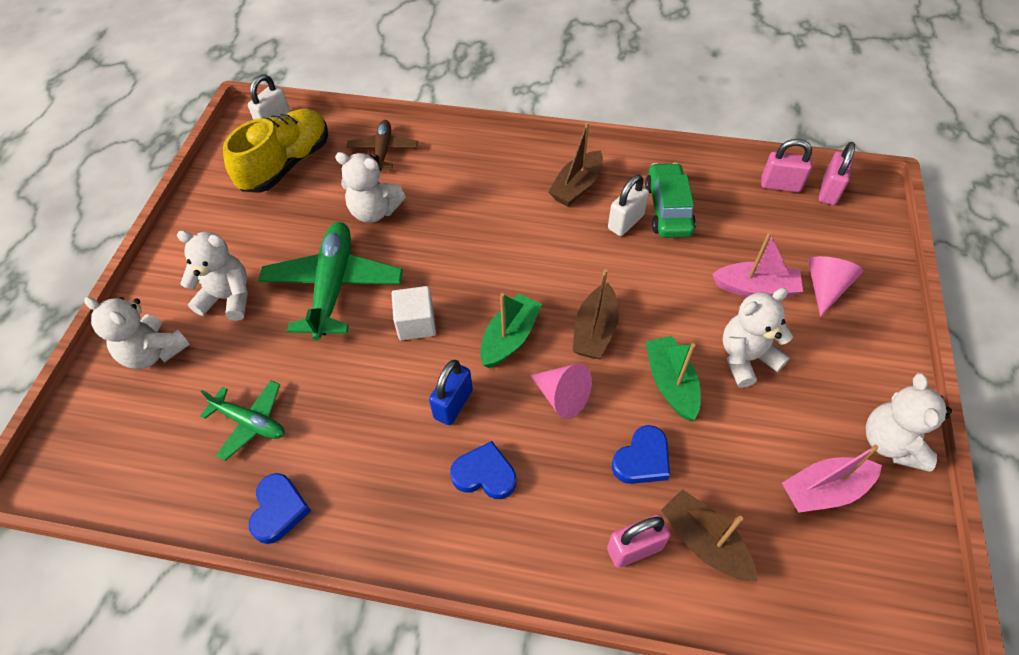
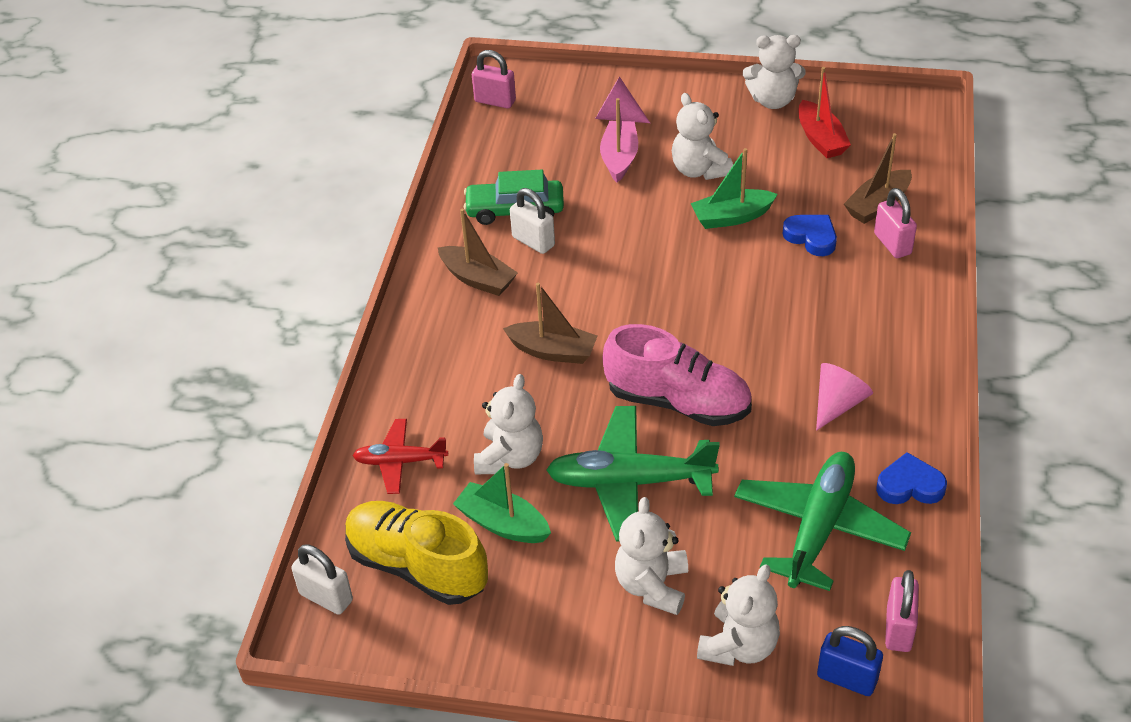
camera: 90 degrees left, 10 degrees down
(250, 422) = (818, 528): green plane -> green plane, size x1.75
(383, 150) = (400, 462): brown plane -> red plane
(416, 323) = (678, 402): white cube -> pink shoe
(453, 404) = (773, 365): blue padlock -> blue padlock (847, 678)
(484, 474) = (844, 338): blue heart -> none
(509, 338) = (690, 327): green boat -> green boat (503, 524)
(562, 396) = (754, 287): pink cone -> pink cone (838, 404)
(594, 330) = (677, 265): brown boat -> brown boat (553, 351)
(780, 185) = (484, 131): pink padlock -> pink padlock (898, 629)
(824, 490) = (820, 139): pink boat -> red boat

